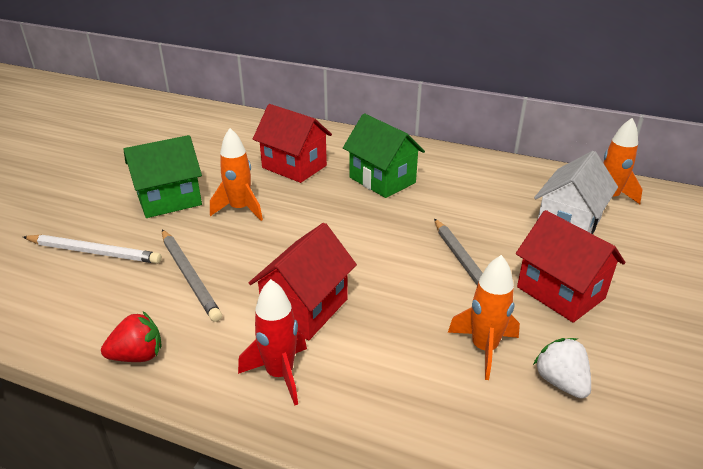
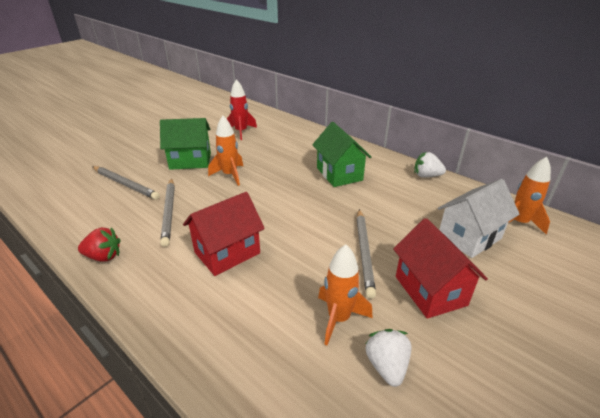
camera: 20 degrees right, 0 degrees up
(94, 252) = (125, 184): white pencil -> grey pencil
(280, 374) = (180, 295): red rocket -> red rocket (241, 132)
(294, 167) = (283, 154): red house -> none
(485, 163) = (426, 176): none -> white strawberry

